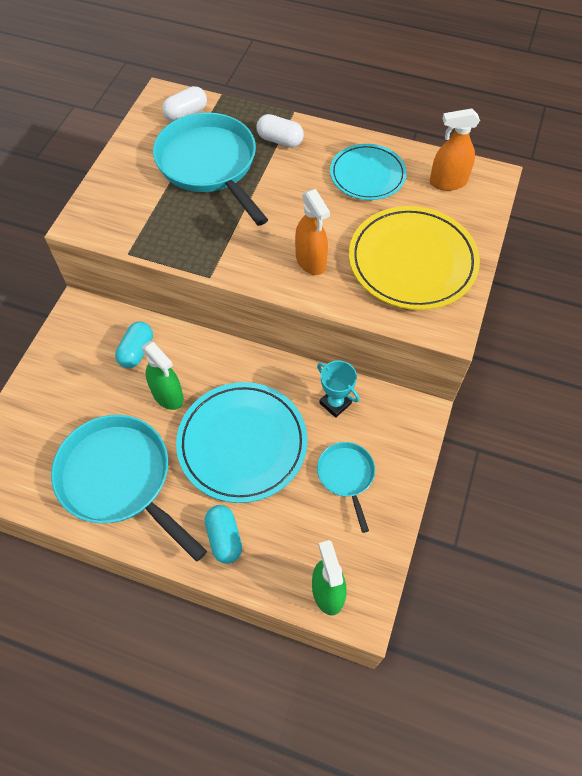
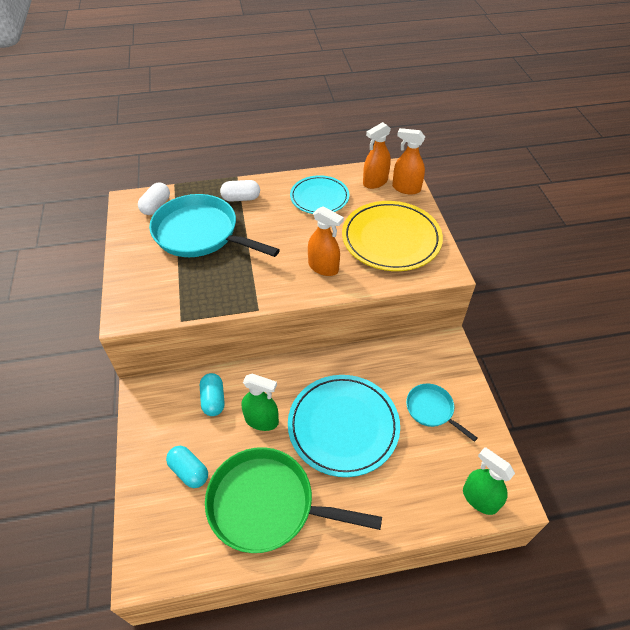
camera: 30 degrees left, 10 degrees down
(120, 479) = (267, 504): turquoise pan -> green pan
(224, 538) = (380, 503): turquoise capsule -> turquoise capsule (189, 471)
(335, 403) = (387, 364): turquoise trophy -> none
(480, 206) = (406, 188): none -> orange spray bottle

